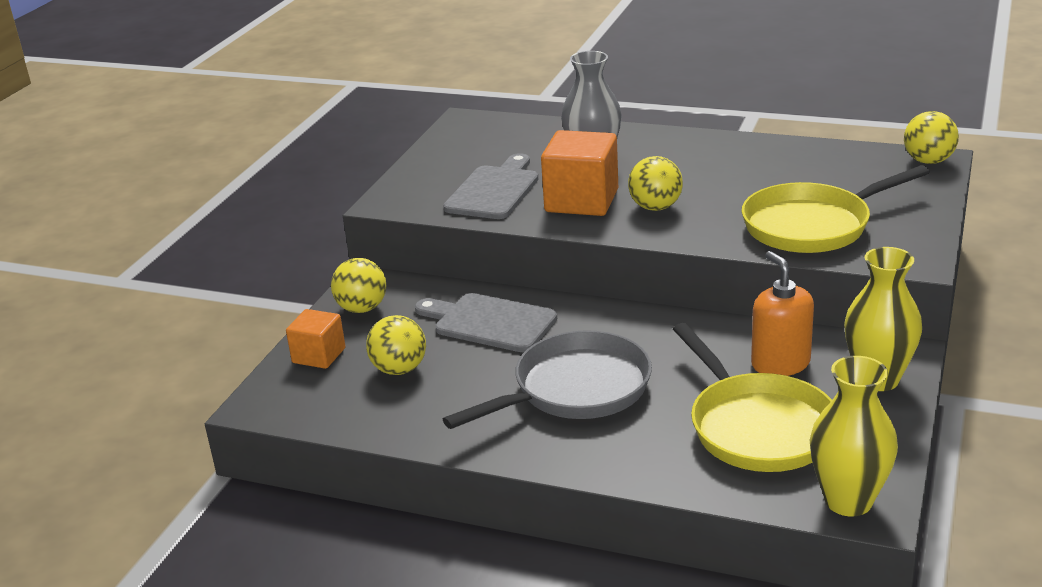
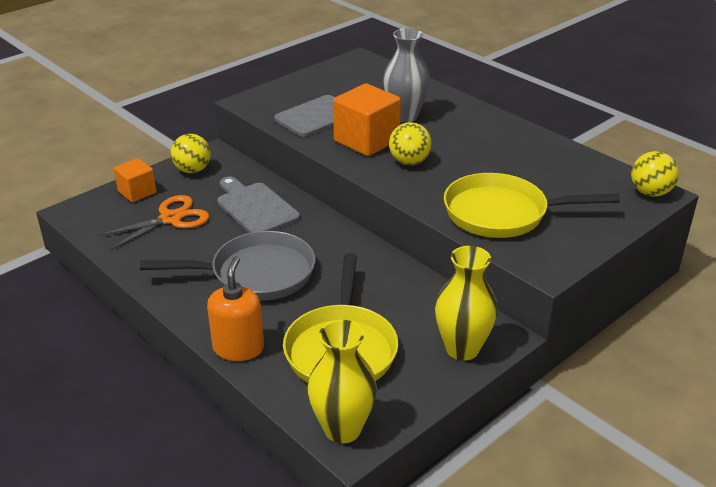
camera: 25 degrees right, 5 degrees up
(399, 369) = (171, 219): yellow ball -> orange scissors
(780, 363) = (407, 309): orange soap dispenser -> orange soap dispenser (238, 348)

